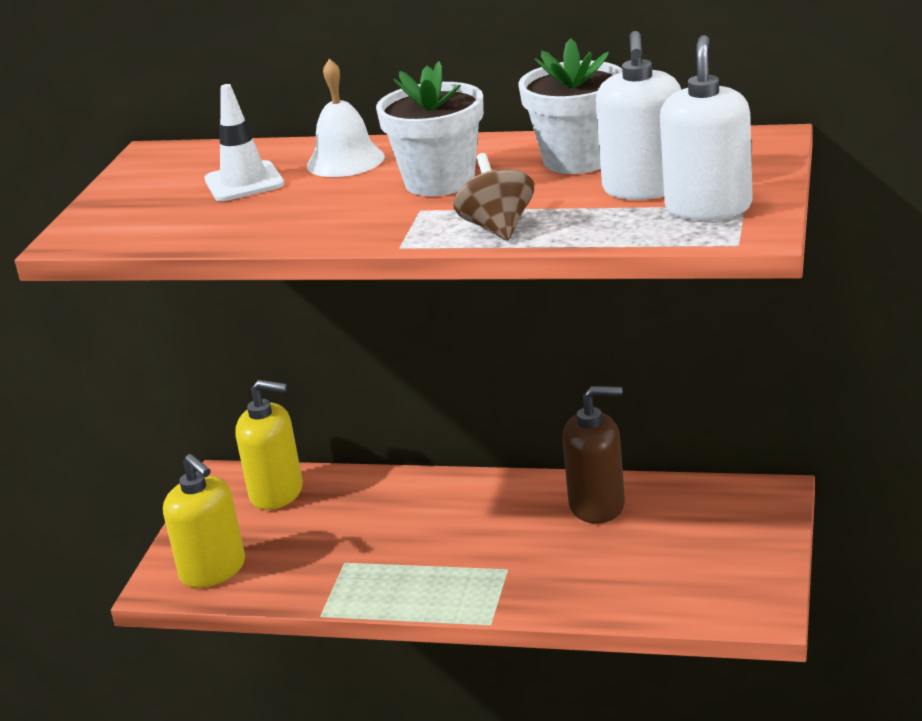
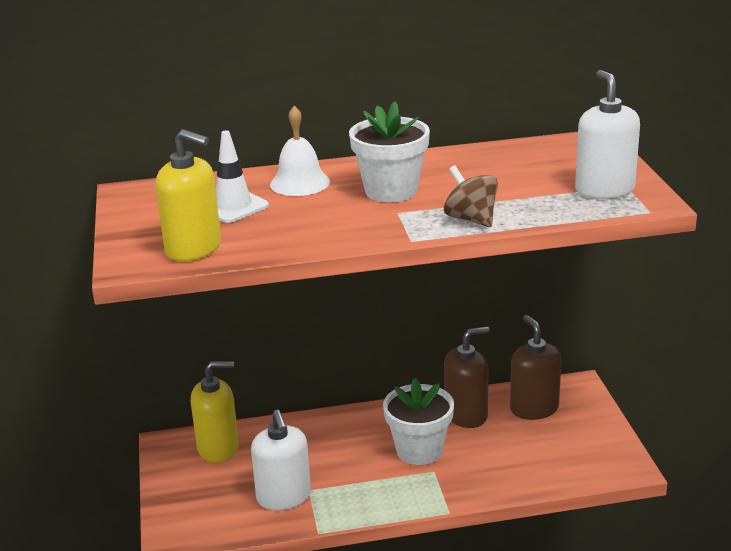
camera: 25 degrees left, 0 degrees up
(213, 570) = (208, 516): yellow soap dispenser -> yellow soap dispenser (193, 248)
(578, 160) = (478, 166): white flower pot -> white flower pot (419, 450)
(644, 188) = (546, 181): white soap dispenser -> white soap dispenser (284, 497)
(692, 512) = (534, 408): none -> brown soap dispenser

